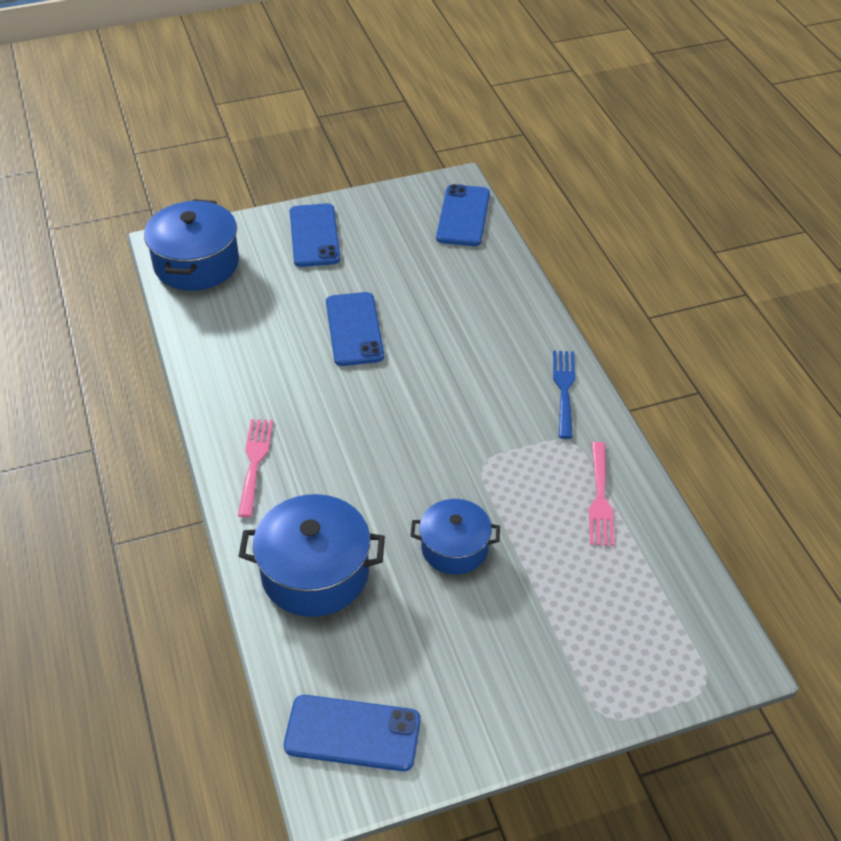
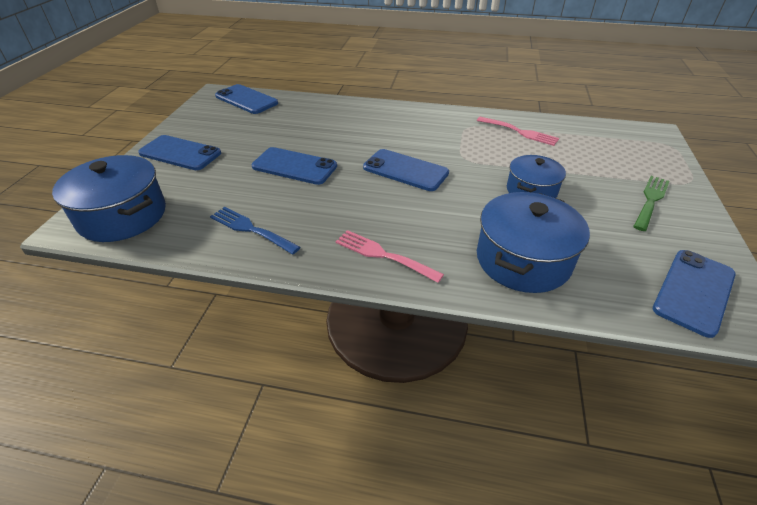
camera: 60 degrees left, 5 degrees down
(414, 420) = (405, 170): none -> blue phone
(520, 674) = (651, 200): none -> green fork
(564, 390) = (426, 116): blue fork -> blue fork (251, 229)

